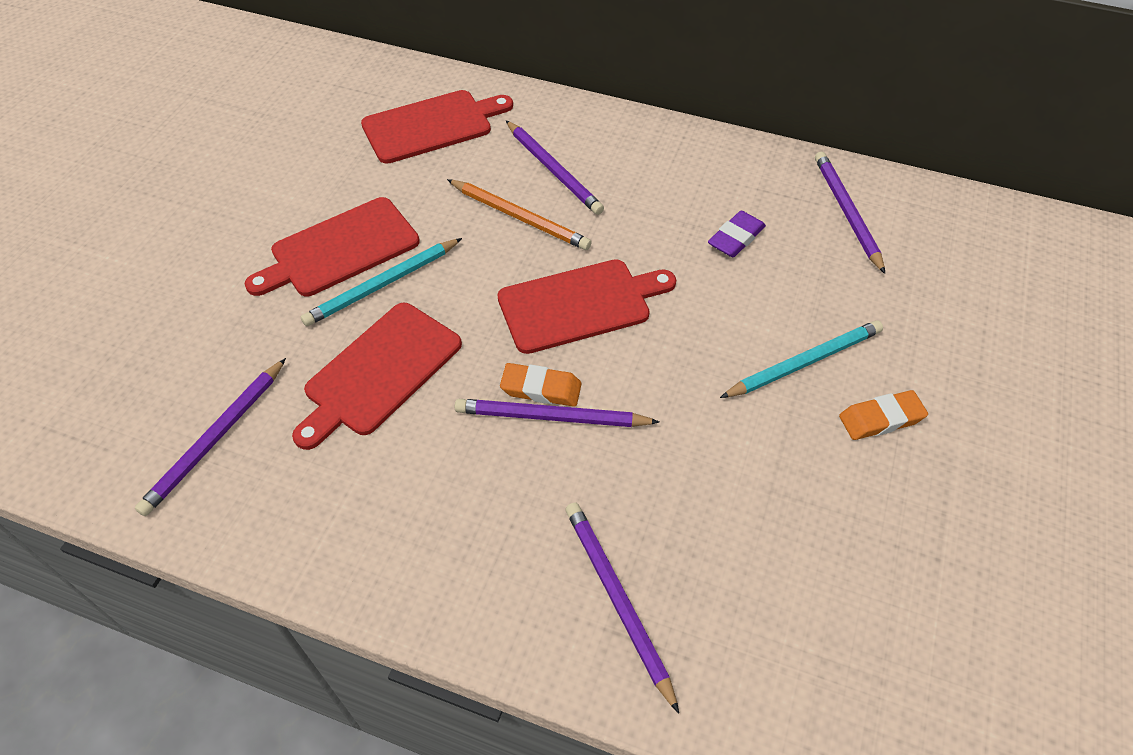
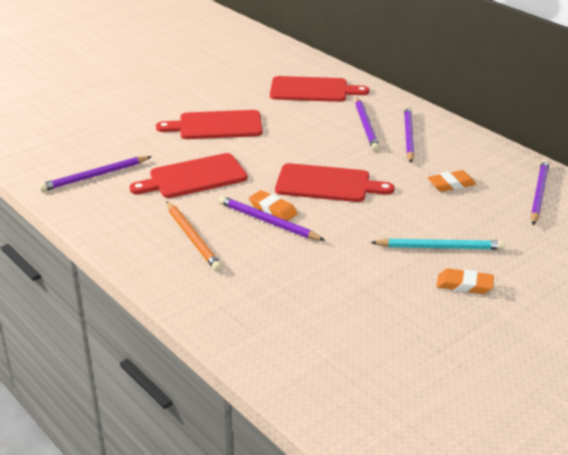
camera: 30 degrees right, 20 degrees down
(382, 285) = (226, 145): turquoise pencil -> none
(520, 217) = (327, 140): orange pencil -> orange pencil (193, 238)
(617, 600) = (236, 298): purple pencil -> purple pencil (408, 136)
(736, 238) = (451, 184): purple eraser -> orange eraser

